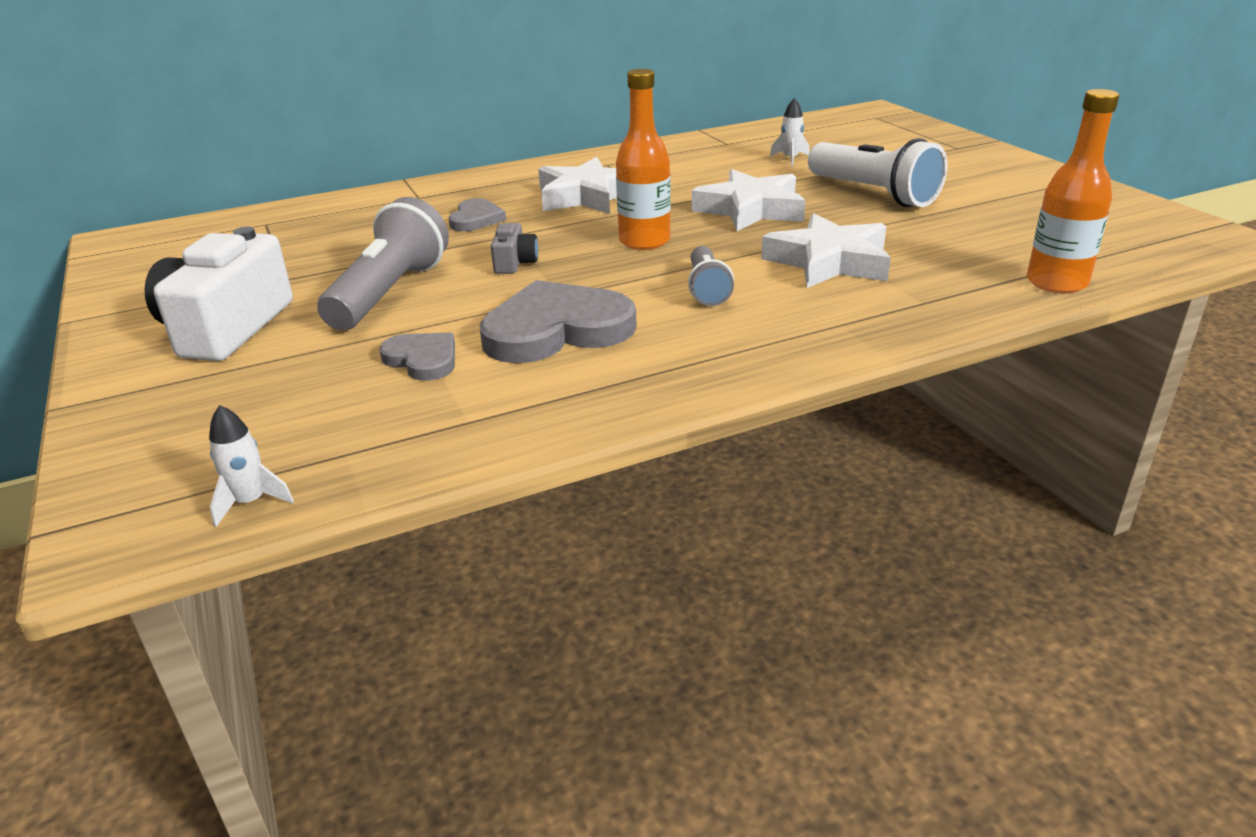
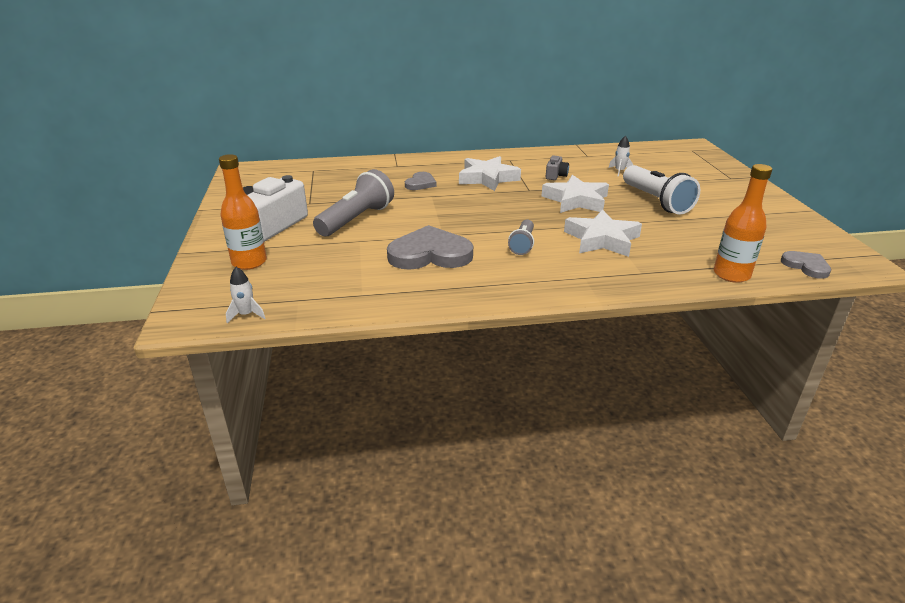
camera: 15 degrees right, 0 degrees up
(422, 359) = (355, 258): grey heart -> grey heart (806, 266)
(515, 263) = (428, 212): grey camera -> grey camera (556, 175)
(644, 241) = (504, 211): orange bottle -> orange bottle (249, 262)

